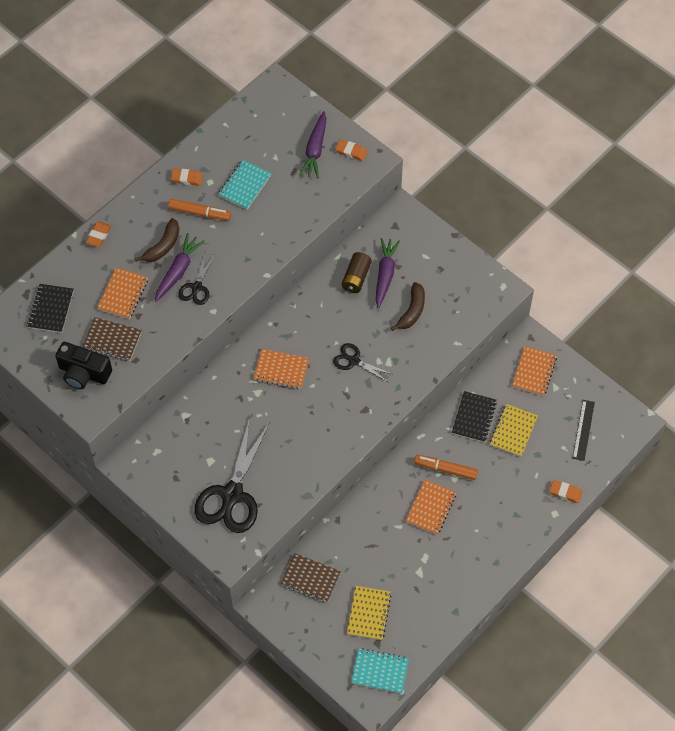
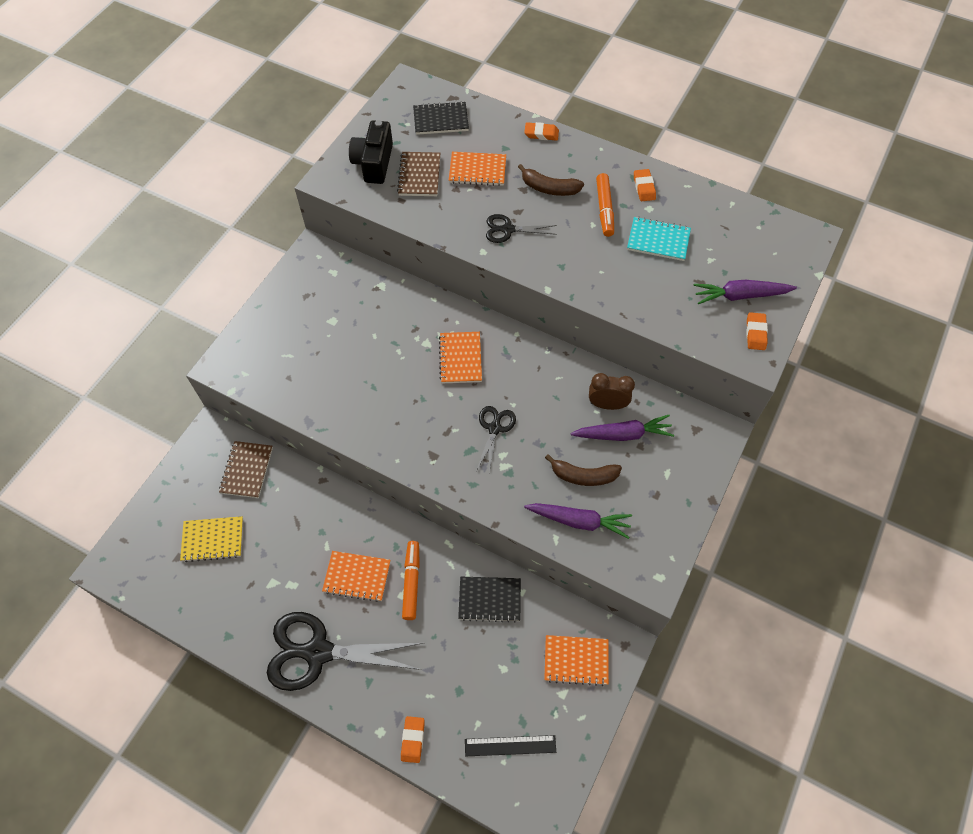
camera: 75 degrees right, 0 degrees up
(178, 271) = (522, 208): purple carrot -> purple carrot (578, 521)
(232, 495) = (296, 350): black scissors -> black scissors (318, 652)
(356, 278) = (607, 404): brown battery -> brown clock
(380, 671) = (144, 568): turquoise notebook -> none
(513, 431) = (484, 652): yellow notebook -> none

